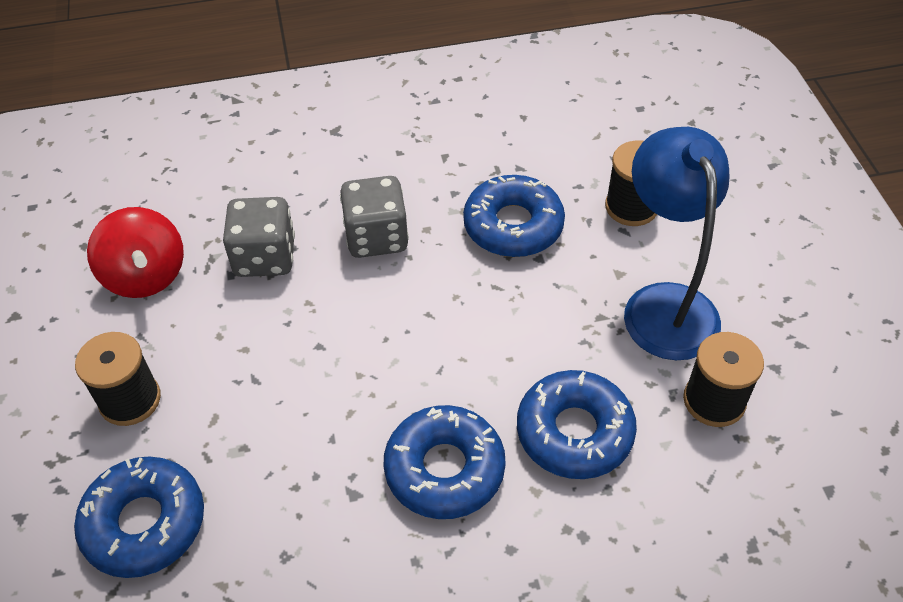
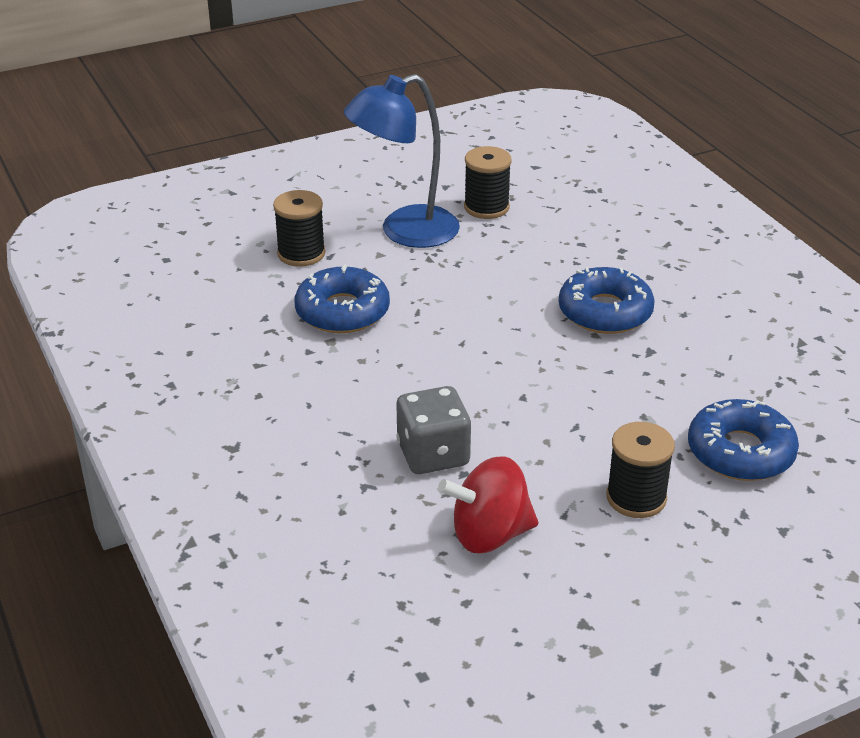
camera: 105 degrees left, 15 degrees down
(146, 276) = (489, 534): red spinning top -> red spinning top turned 150 degrees counterclockwise
(376, 237) = (382, 387): grey dice -> none
(574, 432) = (542, 260): blue donut -> none

